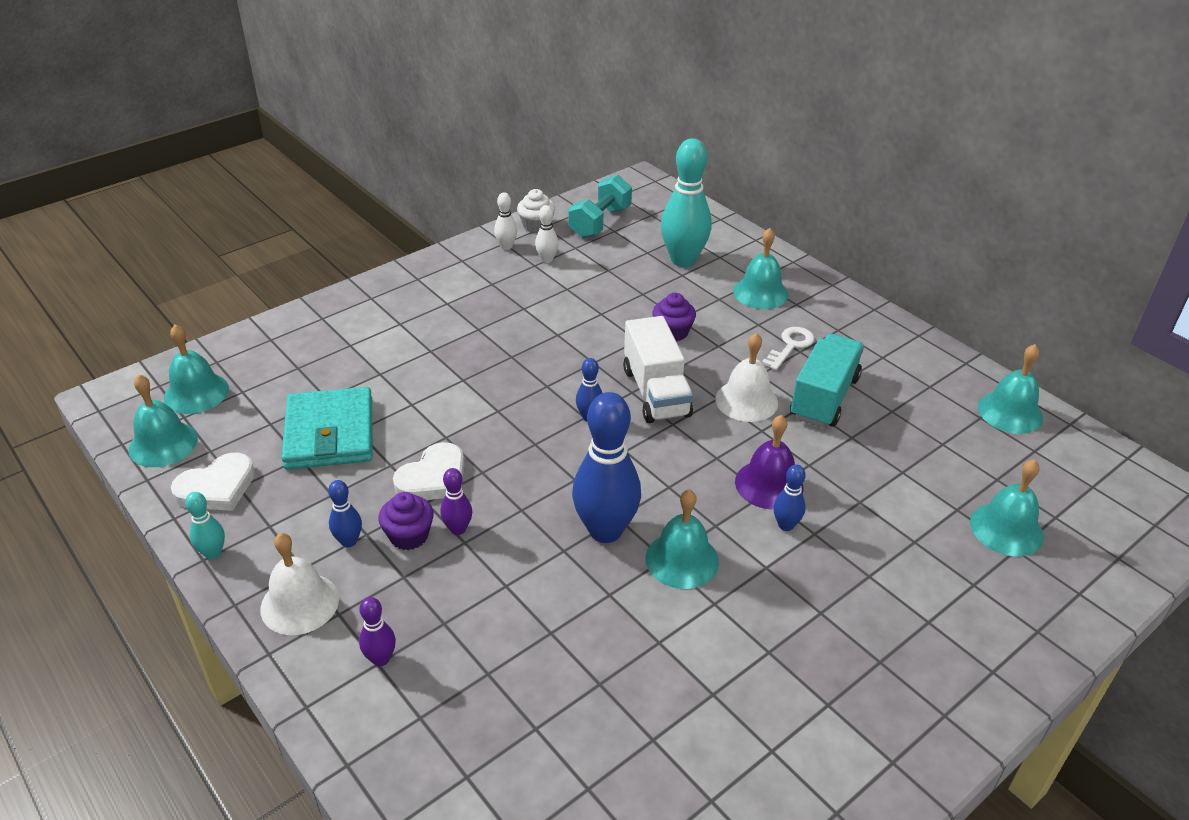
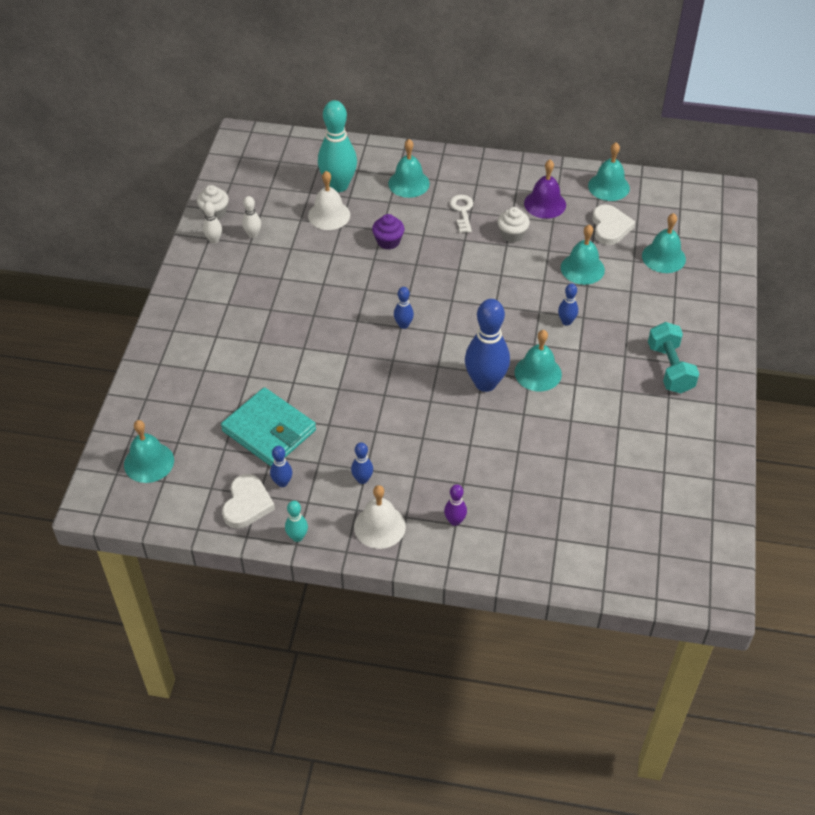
camera: 40 degrees left, 10 degrees up
(163, 444) = (175, 504): turquoise bell -> turquoise bell (582, 268)
(274, 490) = (282, 483): none -> blue bowling pin
(409, 536) = (390, 454): purple cupcake -> none
(433, 478) = (363, 416): white heart -> white heart (610, 227)
(458, 529) = (411, 433): purple bowling pin -> none
(600, 222) = (253, 186): turquoise dumbbell -> turquoise dumbbell (670, 368)
(656, 392) = (422, 286): white truck -> none
(746, 400) = (475, 261): white bell -> white bell (329, 215)
(769, 484) = (536, 304): purple bell -> purple bell (545, 204)
(824, 397) = (512, 234): turquoise truck -> white cupcake

